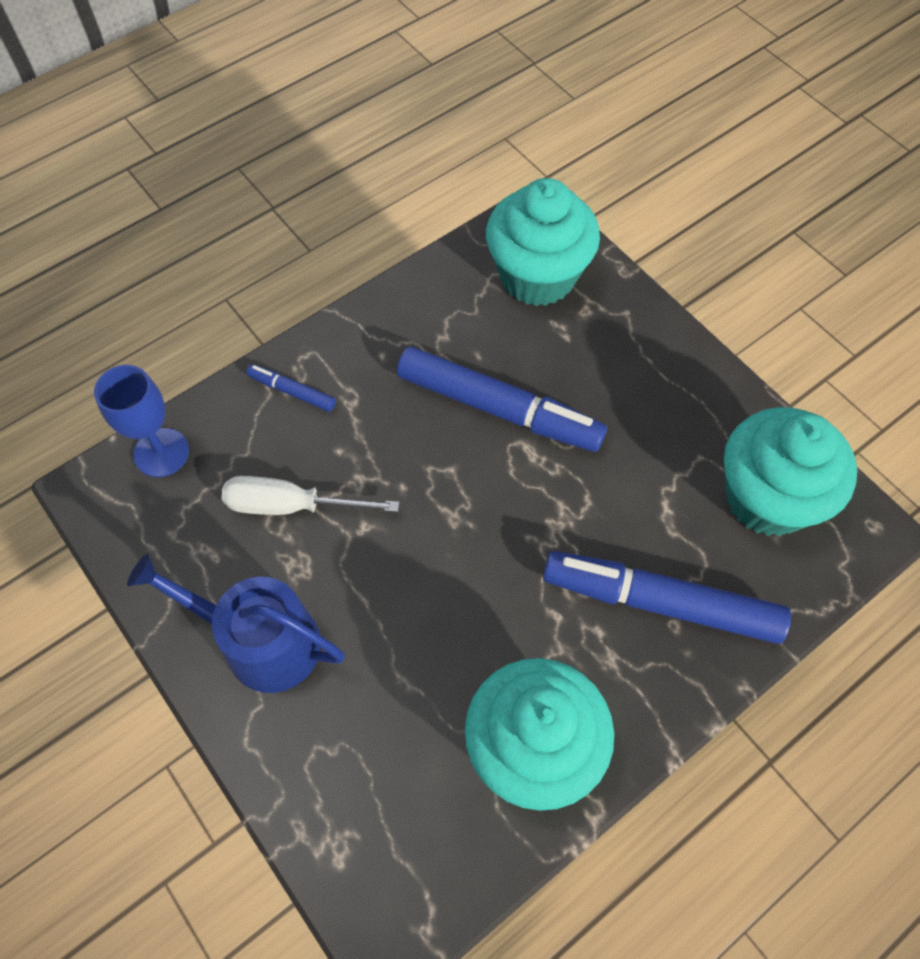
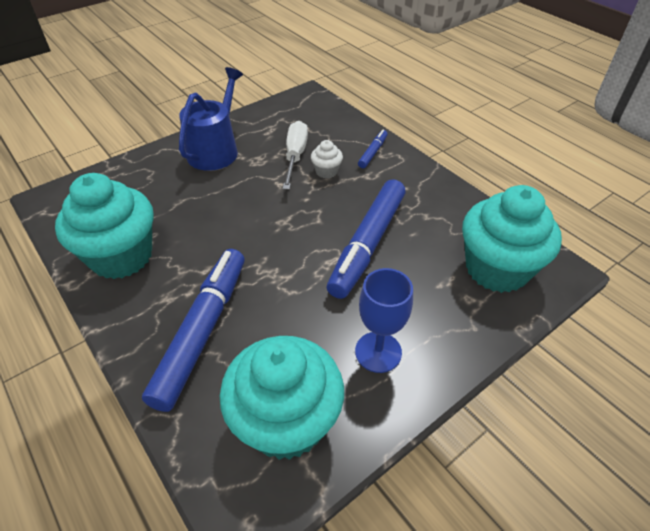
camera: 90 degrees right, 15 degrees down
(161, 452) = (329, 112): blue goblet -> blue goblet (378, 352)
(337, 458) = (326, 171): none -> white cupcake

